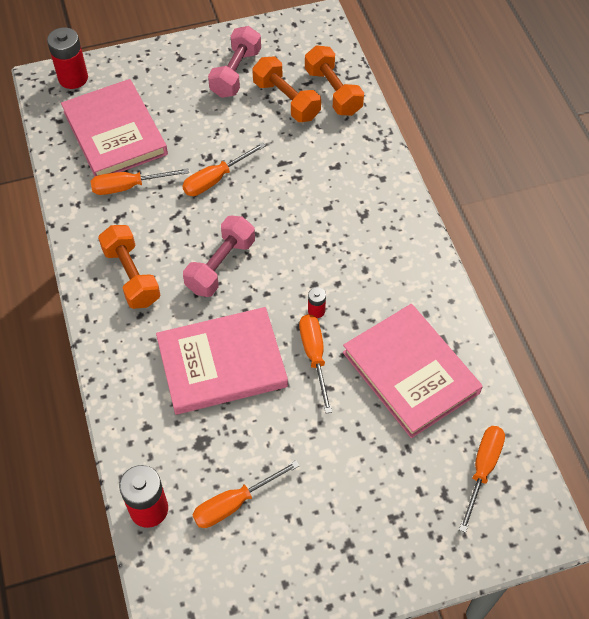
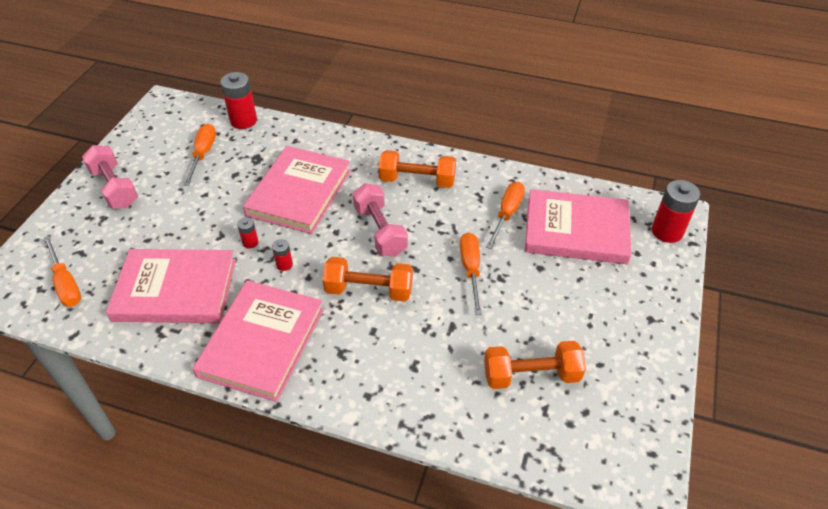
camera: 125 degrees right, 10 degrees down
(236, 73) = (600, 353): pink dumbbell -> pink dumbbell (115, 188)
(314, 356) = (250, 242): orange screwdriver -> red battery
(333, 92) = (515, 425): orange dumbbell -> orange dumbbell (369, 290)
(400, 270) = (261, 342): none -> pink book

